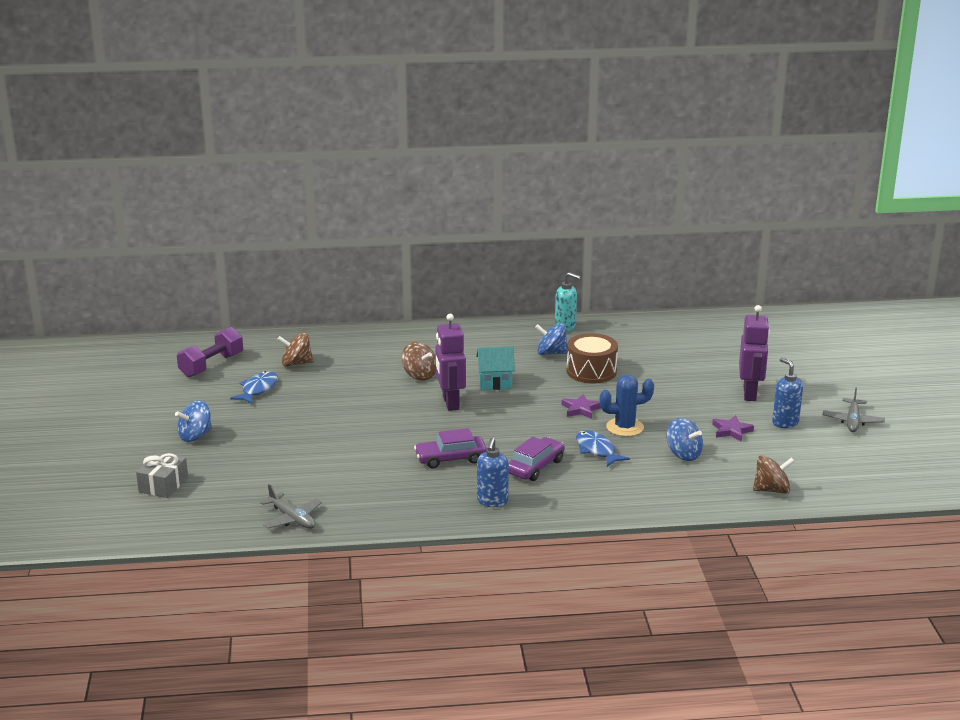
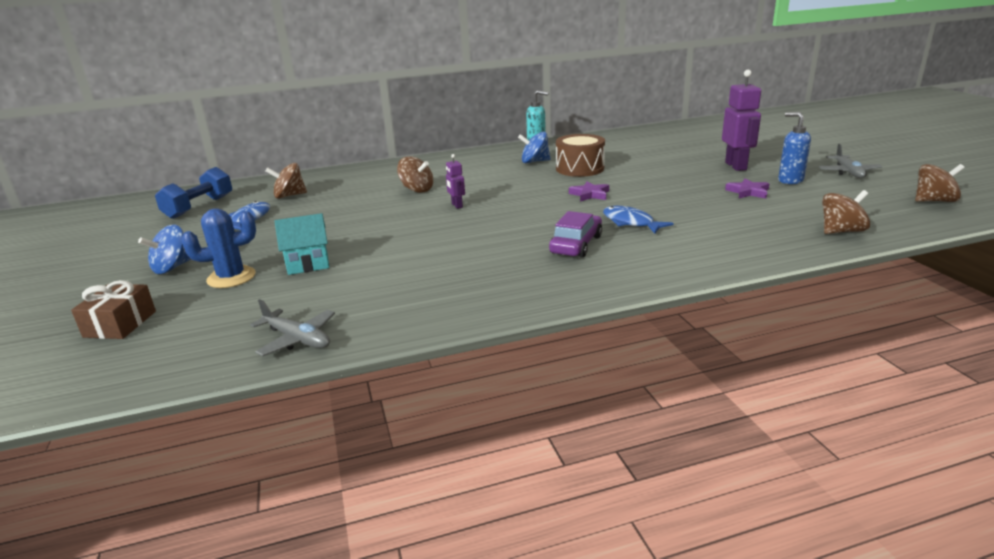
camera: 10 degrees left, 0 degrees up
(163, 485) = (120, 324): grey gift -> brown gift
(211, 365) = (199, 207): purple dumbbell -> blue dumbbell
(450, 403) = (456, 205): purple robot -> purple robot, size x0.51
(450, 459) = (478, 250): purple car -> none
(492, 501) = (548, 284): blue soap dispenser -> none
(495, 383) = (494, 186): turquoise house -> turquoise house (308, 264)
(625, 427) = (643, 202): blue cactus -> blue cactus (231, 277)
(683, 454) = (721, 215): blue spinning top -> none
(892, 470) = (934, 201): none -> brown spinning top

